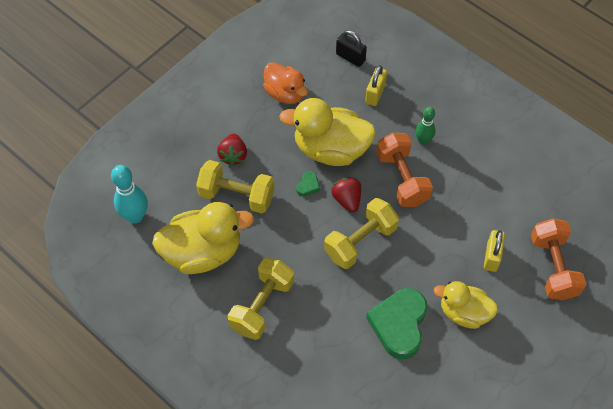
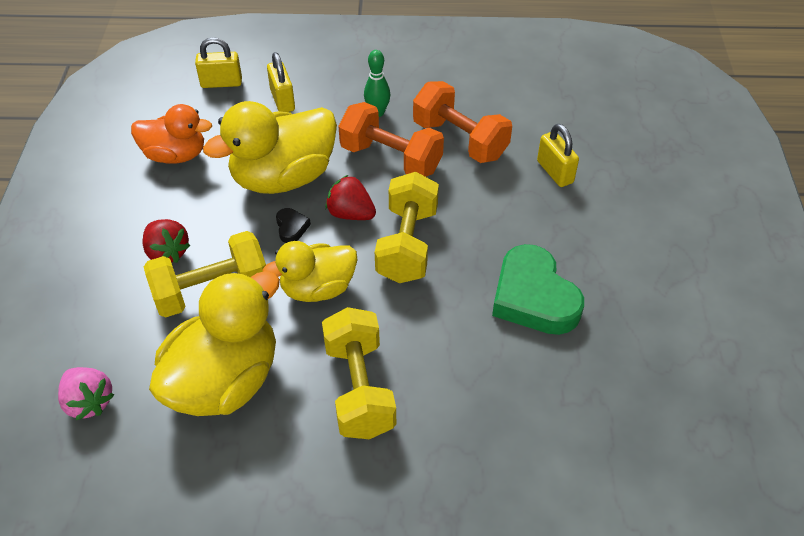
camera: 40 degrees left, 10 degrees down
(135, 216) = (89, 402): turquoise bowling pin -> pink strawberry
(308, 185) = (291, 227): green heart -> black heart
(350, 57) = (221, 83): black padlock -> yellow padlock
(464, 312) = (584, 240): yellow duck -> yellow duck (318, 288)
(553, 267) = (620, 144): orange dumbbell -> orange dumbbell (460, 140)

